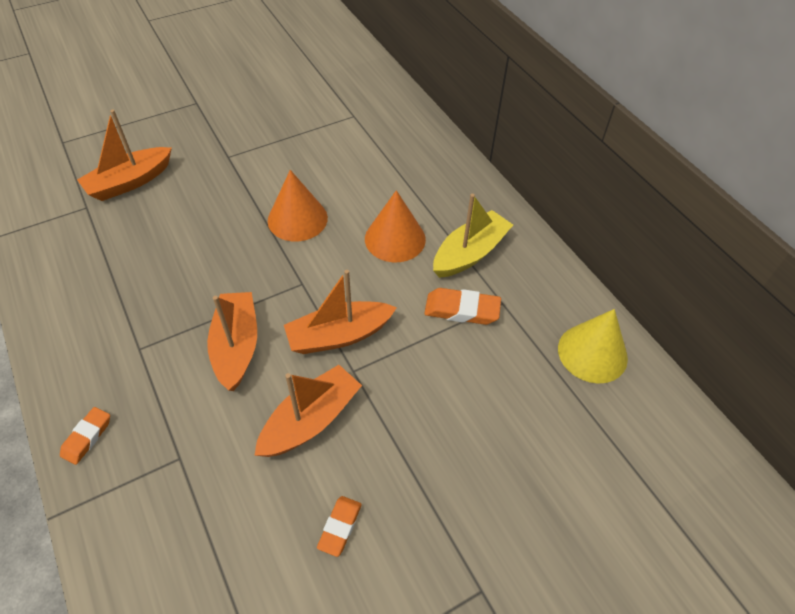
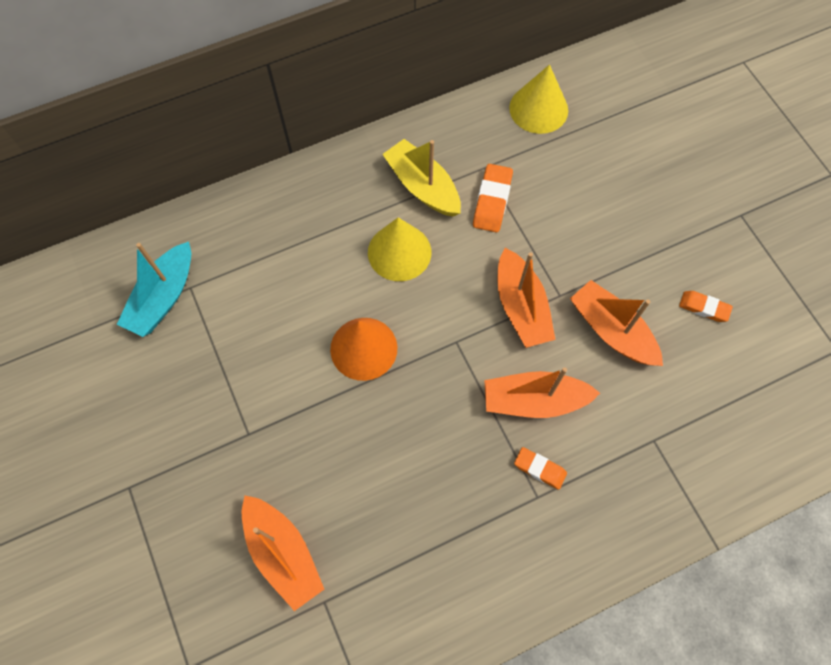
camera: 85 degrees left, 15 degrees up
(87, 437) = (638, 529): orange eraser -> orange eraser (539, 469)
(344, 103) = (164, 297): none -> turquoise boat
(395, 239) = (399, 252): orange cone -> yellow cone

